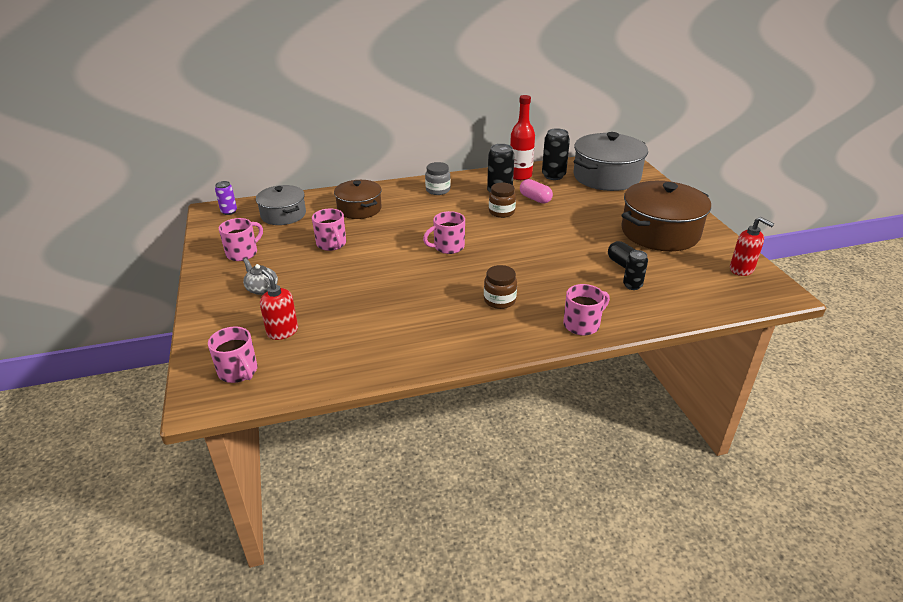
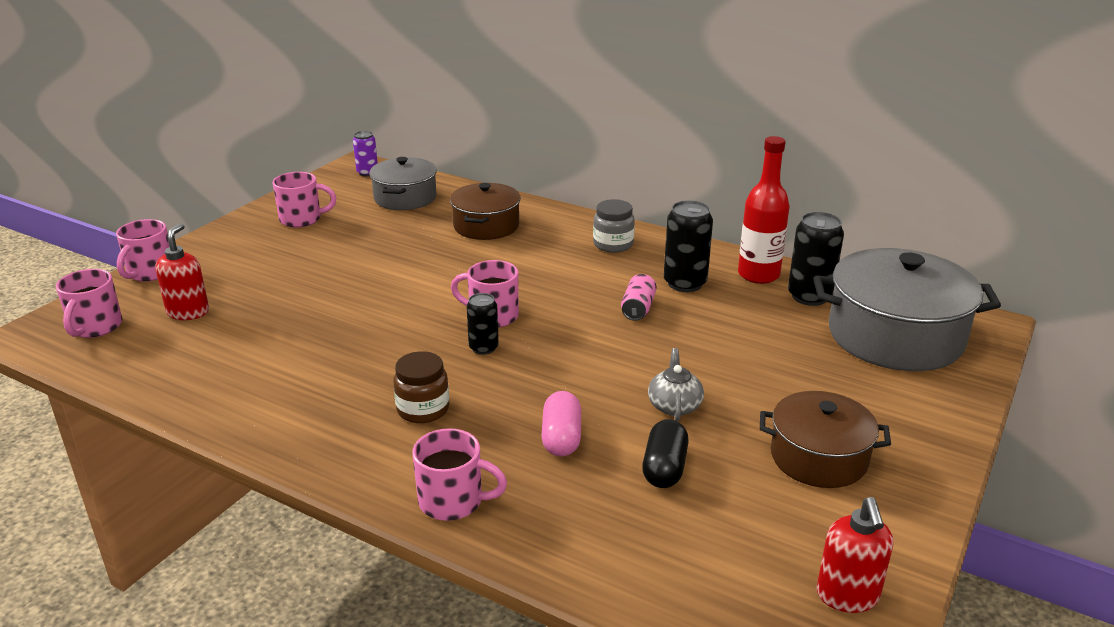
camera: 45 degrees right, 5 degrees down
(262, 289) = (251, 262): grey teapot -> grey teapot (674, 405)
(332, 244) = (388, 250): pink mug -> pink mug (150, 272)
(501, 212) = (638, 308): brown jar -> pink can
(535, 199) = (717, 314): pink capsule -> pink capsule (561, 438)
(632, 285) = (618, 500): black can -> black can (483, 348)
(660, 232) = (818, 457): brown pot -> brown pot, size x0.61

